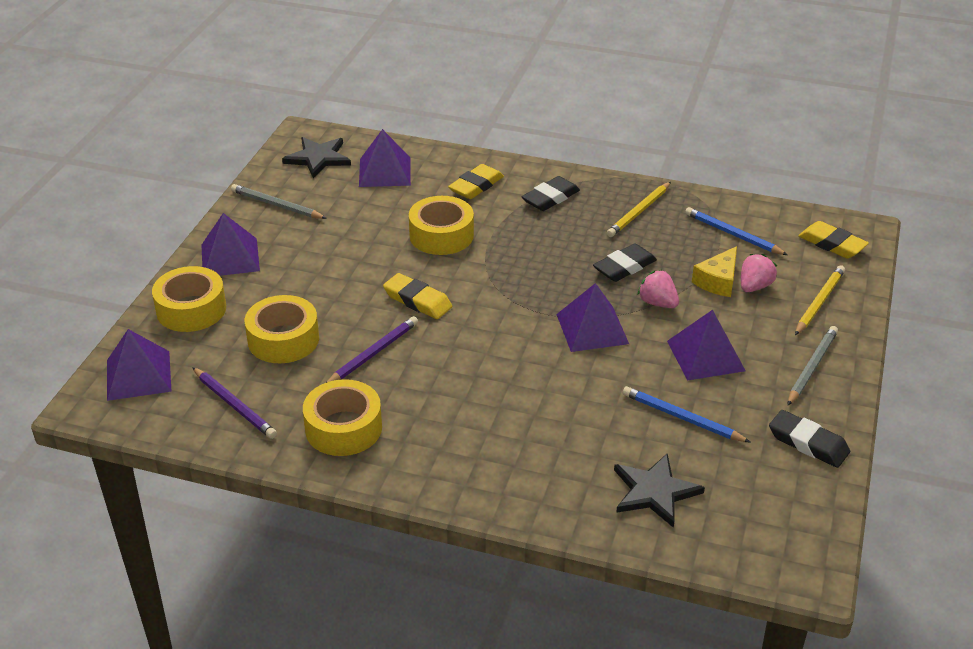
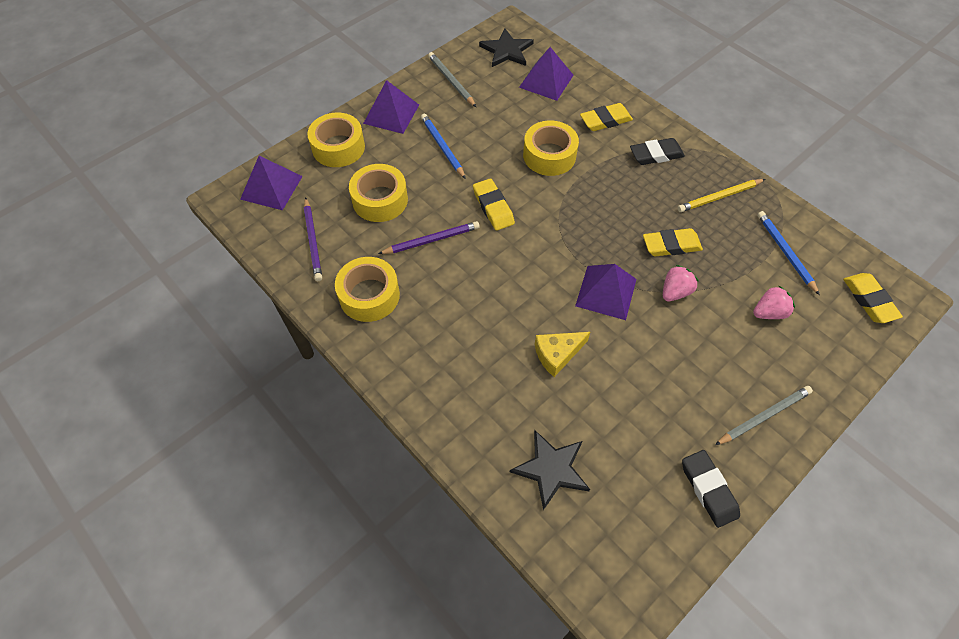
camera: 30 degrees right, 20 degrees up
(624, 267) = (671, 245): black eraser -> yellow eraser
(657, 303) = (675, 292): pink strawberry -> pink strawberry turned 60 degrees clockwise
(682, 418) = (620, 411): blue pencil -> blue pencil (442, 147)
(705, 355) = (680, 361): purple pyramid -> none
(718, 281) = (740, 293): yellow cheese -> yellow cheese (557, 354)
(819, 302) = (816, 354): yellow pencil -> none

